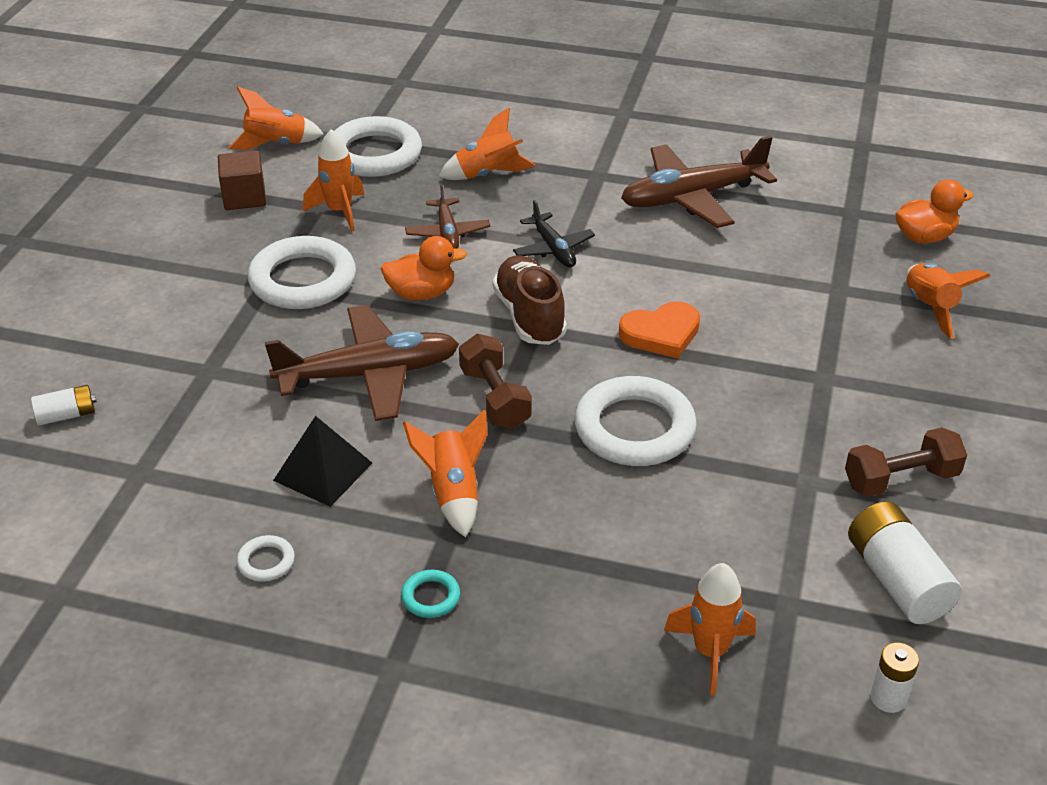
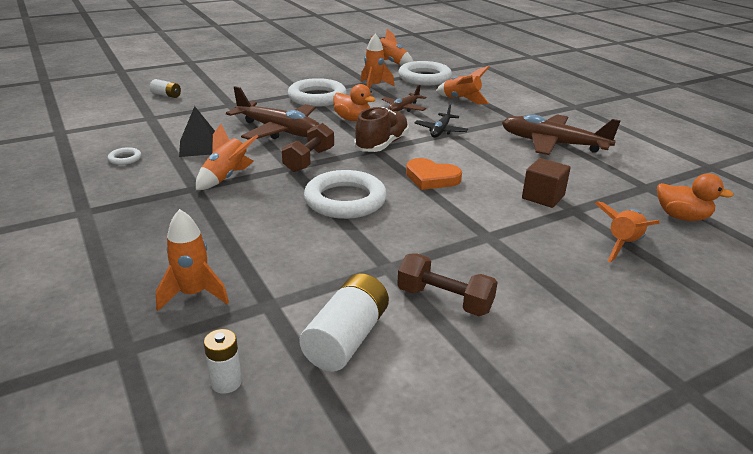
camera: 45 degrees right, 10 degrees down
(244, 197) = (347, 71): brown cube -> brown cube (543, 197)
(430, 597) = (145, 201): turquoise ring -> none

